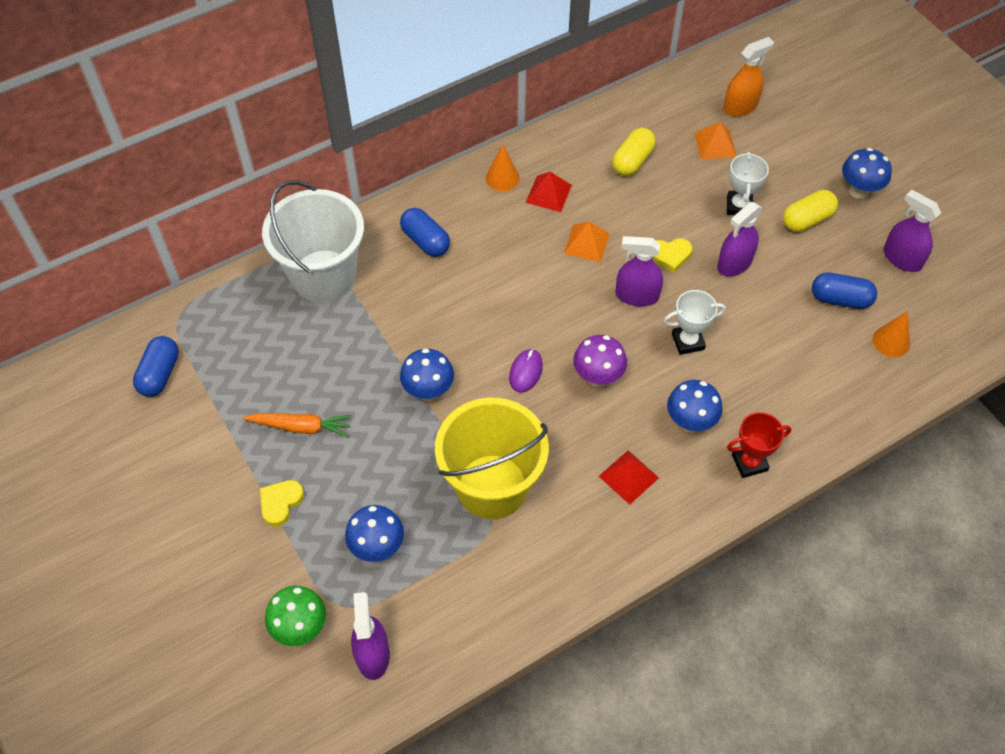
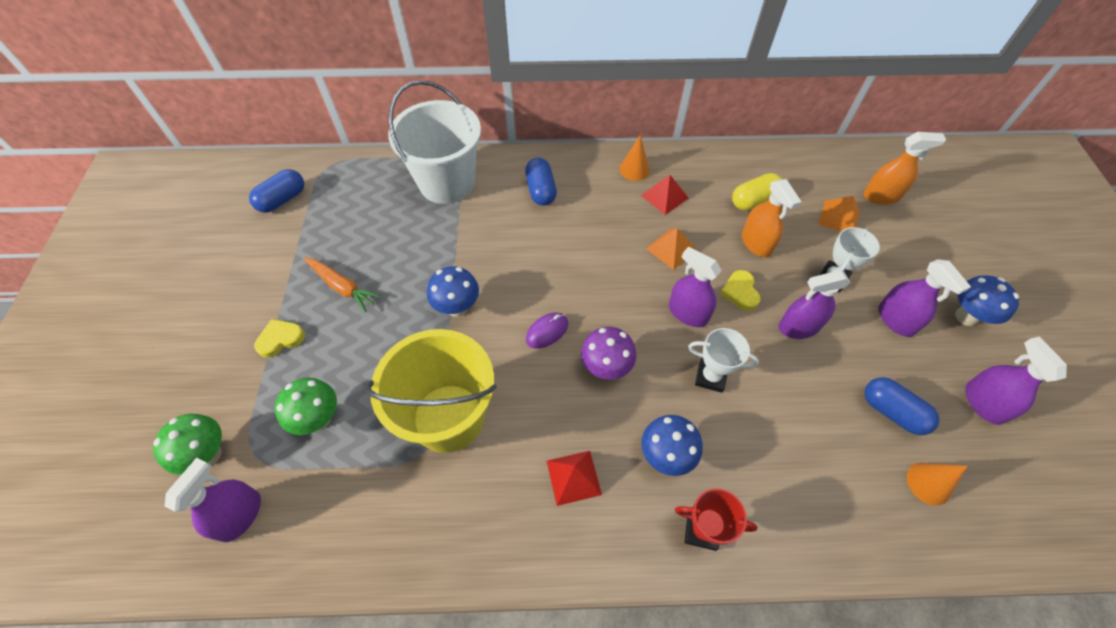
camera: 30 degrees right, 0 degrees up
(377, 547) = (319, 419): blue mushroom -> green mushroom
(658, 202) = (756, 243): none -> orange spray bottle
(670, 255) = (740, 292): yellow heart -> yellow heart turned 60 degrees clockwise
(807, 220) = (895, 320): yellow capsule -> purple spray bottle

